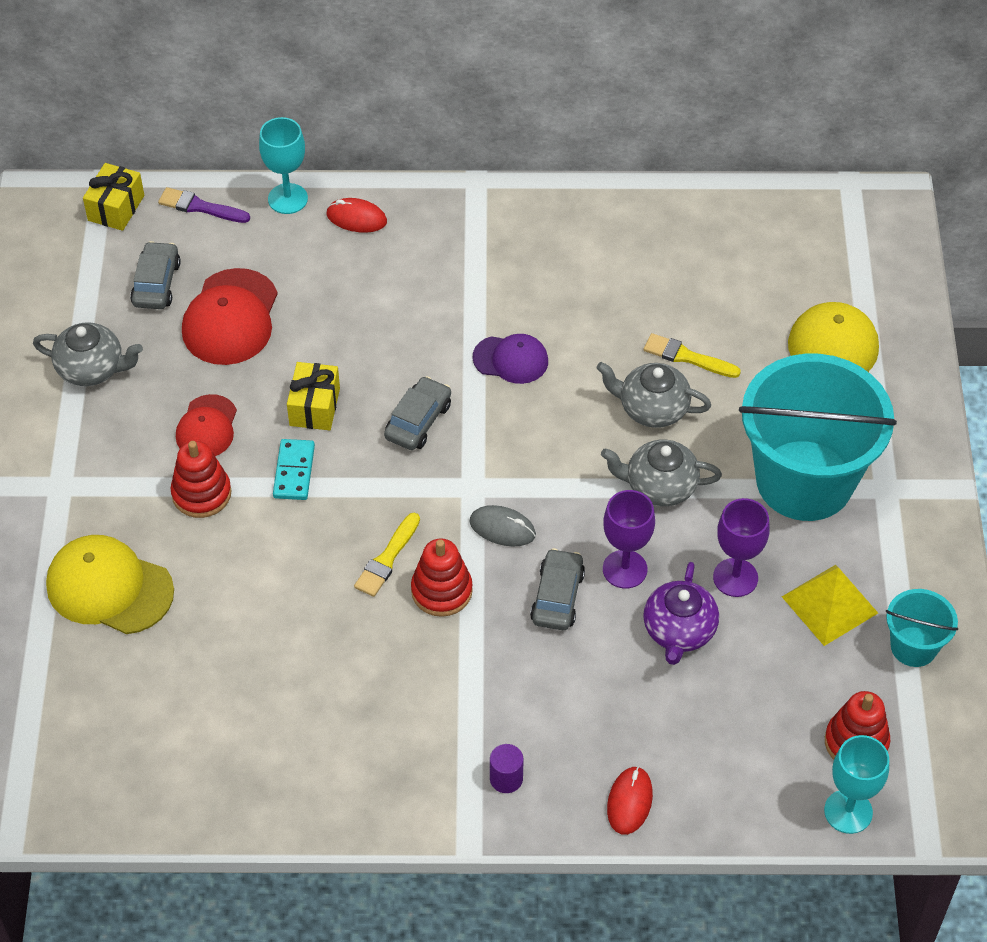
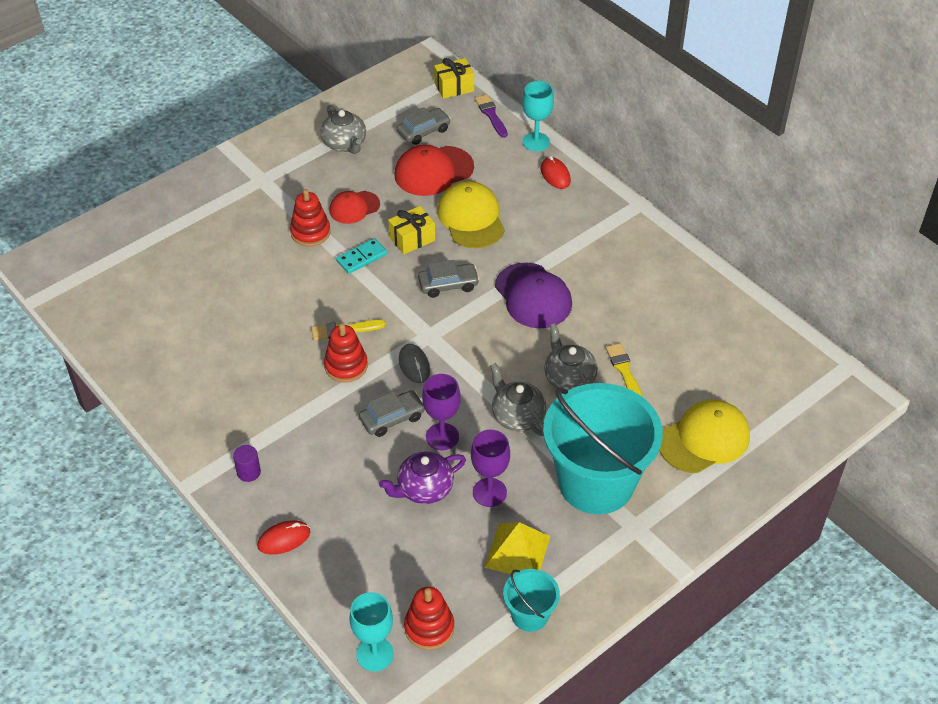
camera: 50 degrees right, 5 degrees down
(109, 588) = (218, 237): yellow cap -> yellow cap (471, 218)
(511, 359) = (533, 296): purple cap -> purple cap, size x1.61

